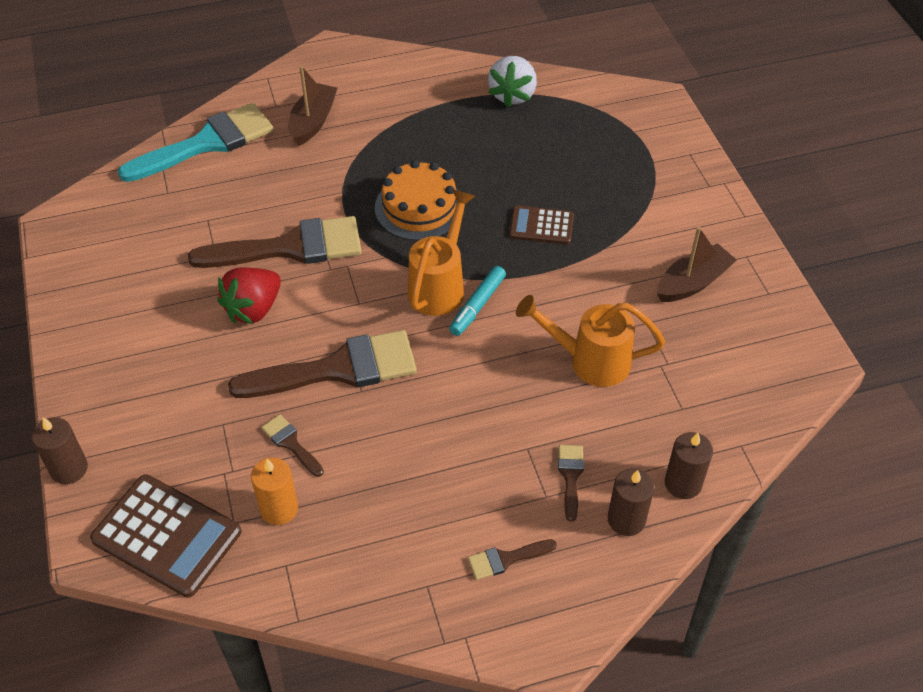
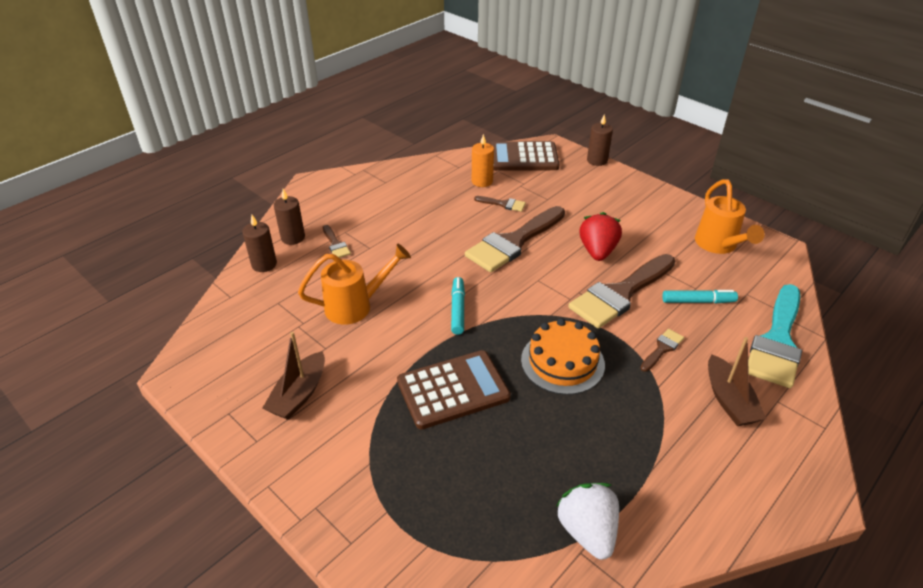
camera: 150 degrees right, 10 degrees down
(224, 206) = (698, 301): none -> turquoise marker
(439, 286) = (494, 311): orange watering can -> orange watering can (718, 245)
(506, 559) = (351, 202): brown brush -> brown brush (662, 349)
(541, 226) = (453, 390): brown calculator -> brown calculator, size x1.69

